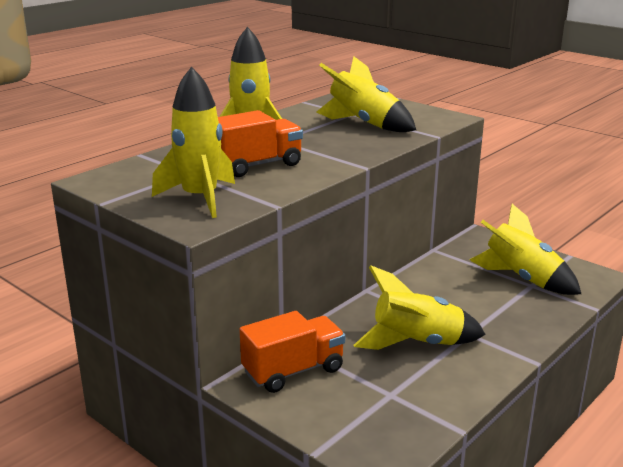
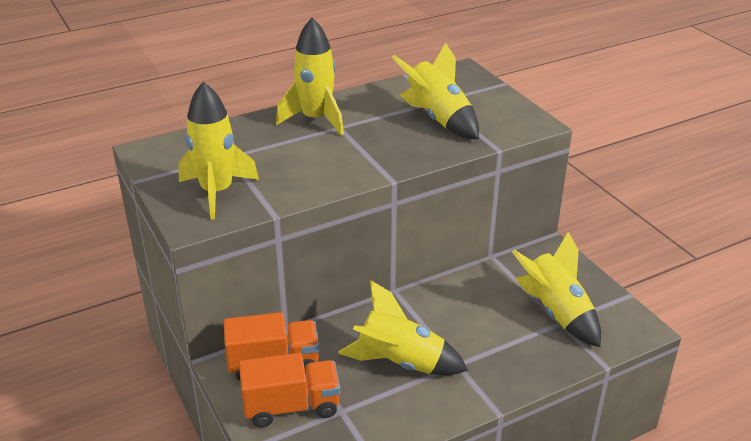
camera: 20 degrees right, 10 degrees up
(256, 165) = (294, 159): orange truck -> orange truck (291, 406)

